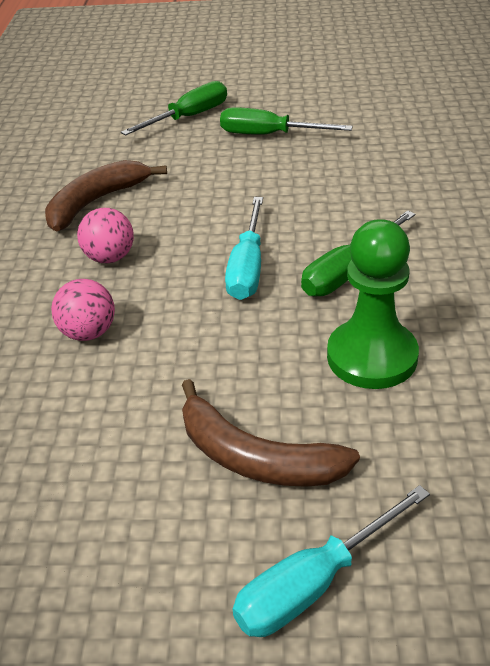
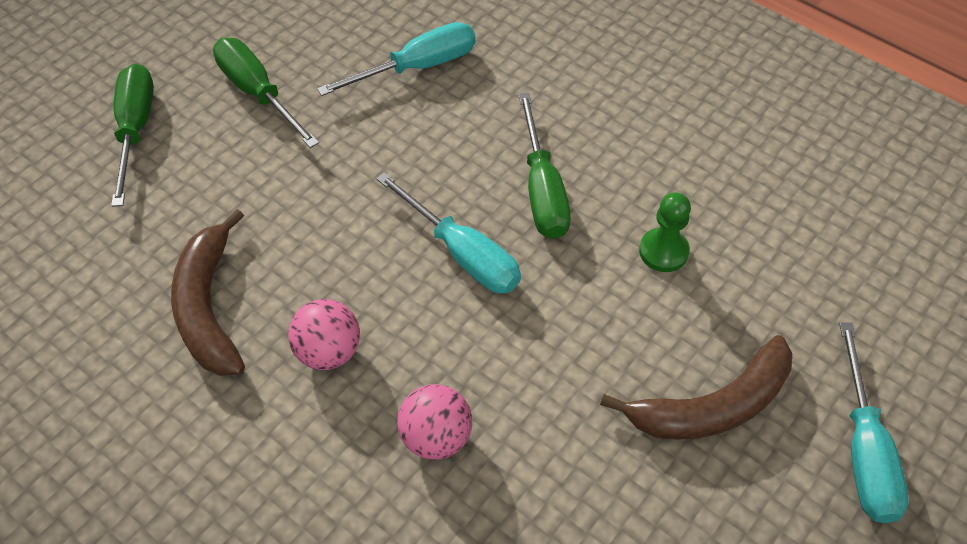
camera: 55 degrees left, 15 degrees up
(269, 135) = (258, 93): green screwdriver -> green screwdriver turned 90 degrees clockwise
(372, 357) = (663, 251): green pawn -> green pawn, size x0.54
(376, 172) = (417, 67): none -> turquoise screwdriver

